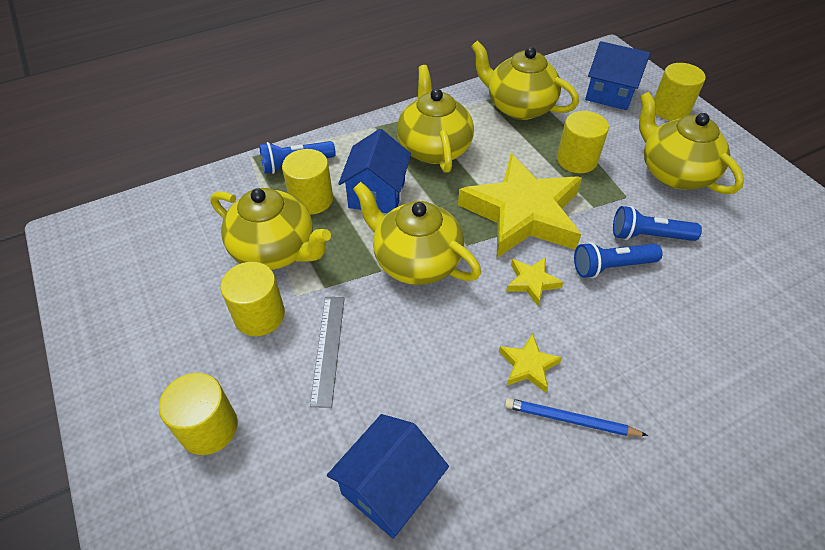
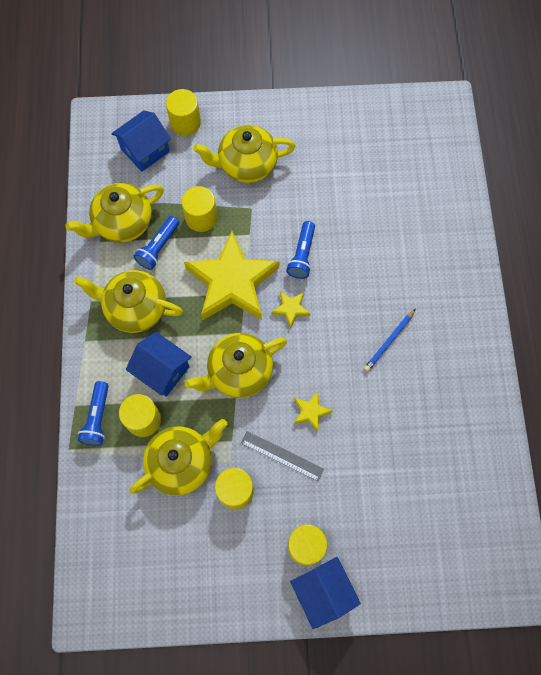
camera: 65 degrees left, 20 degrees up
(389, 488) = (385, 455): blue house -> blue house (323, 591)
(528, 365) = (347, 344): yellow star -> yellow star (311, 412)
(648, 236) = (290, 217): blue flashlight -> blue flashlight (158, 247)

